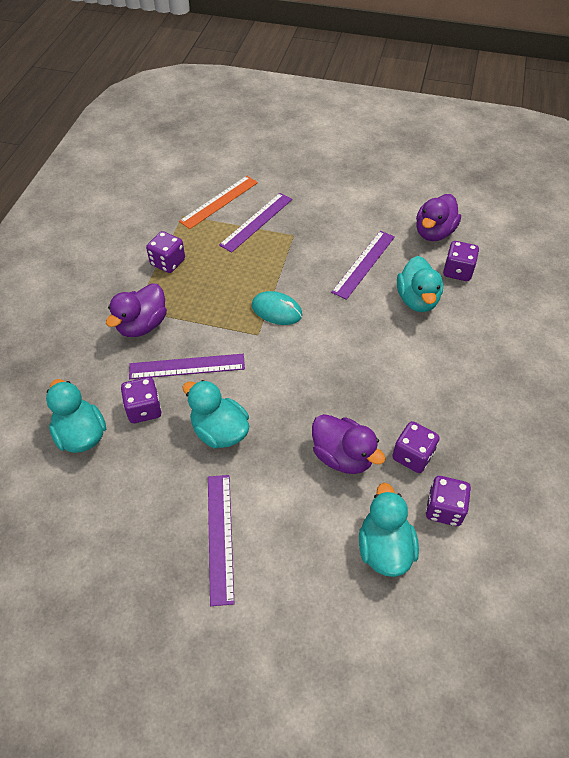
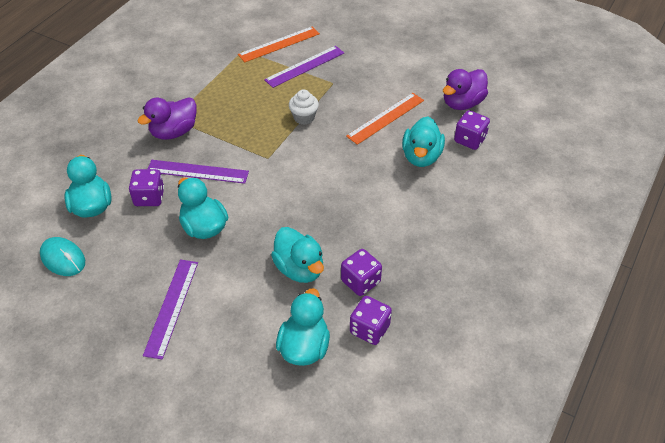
camera: 15 degrees right, 5 degrees down
(168, 262) = (215, 86): purple dice -> none
(276, 310) = (292, 142): turquoise mouse -> turquoise mouse (63, 258)
(278, 280) = (304, 117): none -> white cupcake
(342, 456) = (299, 269): purple duck -> turquoise duck
(364, 264) = (385, 118): purple ruler -> orange ruler

